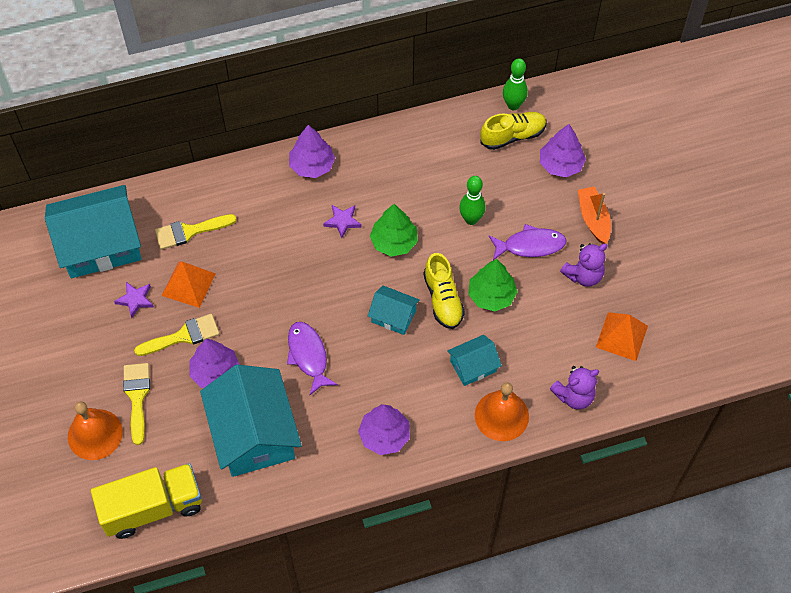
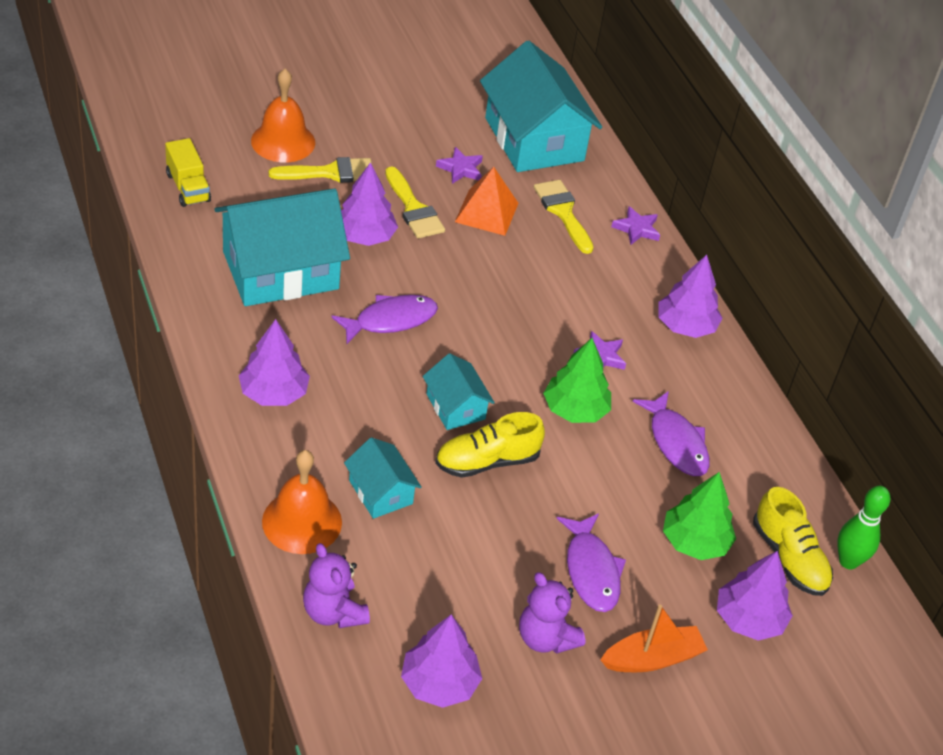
camera: 80 degrees right, 15 degrees down
(152, 508) = (188, 187): yellow truck -> yellow truck, size x0.57
(209, 184) = (636, 229): none -> purple star
(393, 316) = (455, 406): turquoise house -> turquoise house turned 45 degrees counterclockwise
(421, 185) = (676, 442): none -> purple fish
(471, 219) = (626, 499): green bowling pin -> none
(491, 295) = (498, 518): green tree -> green tree (695, 542)
(621, 336) = (439, 683): orange pyramid -> purple tree

